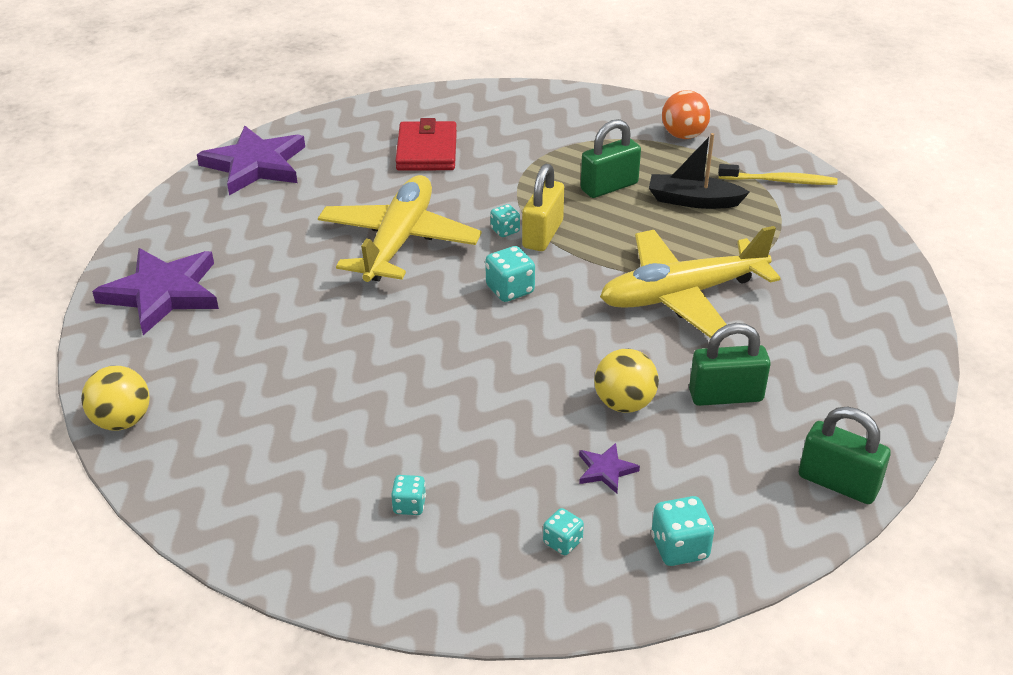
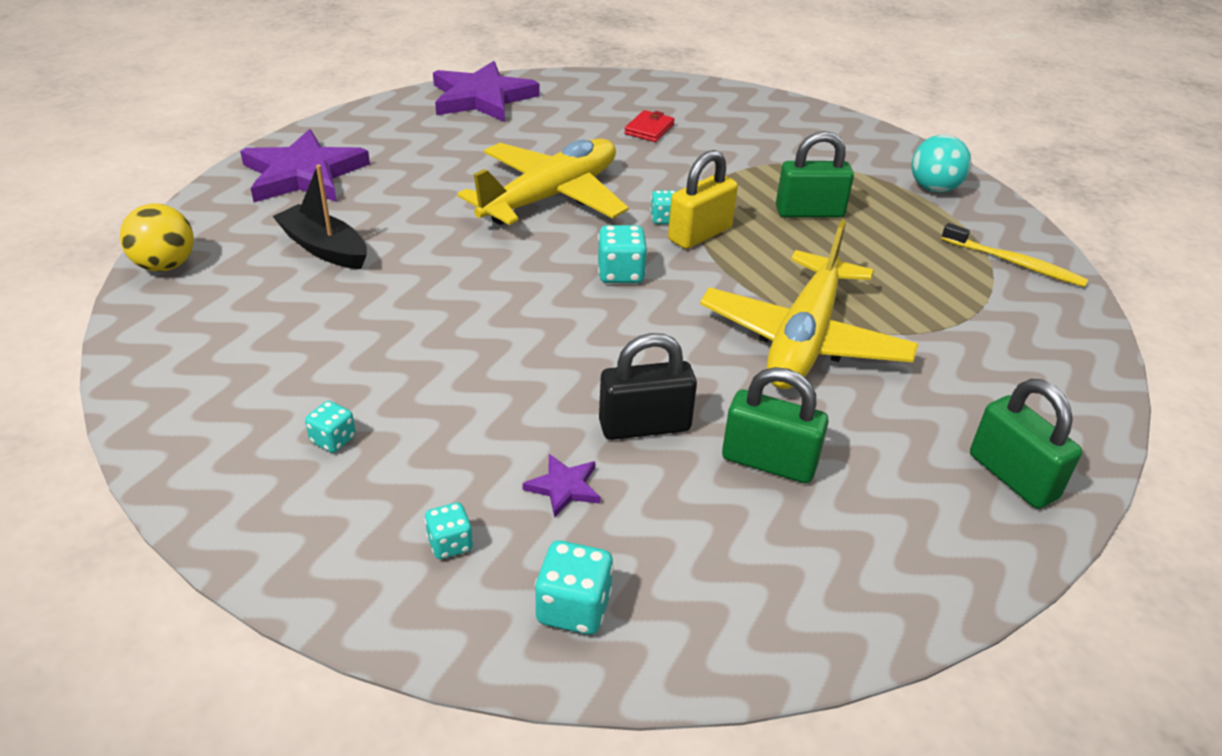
camera: 25 degrees right, 0 degrees up
(426, 151) = (649, 129): red wallet -> red wallet, size x0.57
(624, 403) = (644, 426): yellow ball -> black padlock
(681, 295) = (803, 339): yellow plane -> yellow plane turned 75 degrees counterclockwise
(683, 135) = (934, 188): orange ball -> turquoise ball
(693, 201) = (894, 252): black boat -> black boat (324, 248)
(838, 483) = (831, 617): green padlock -> green padlock (1012, 476)

